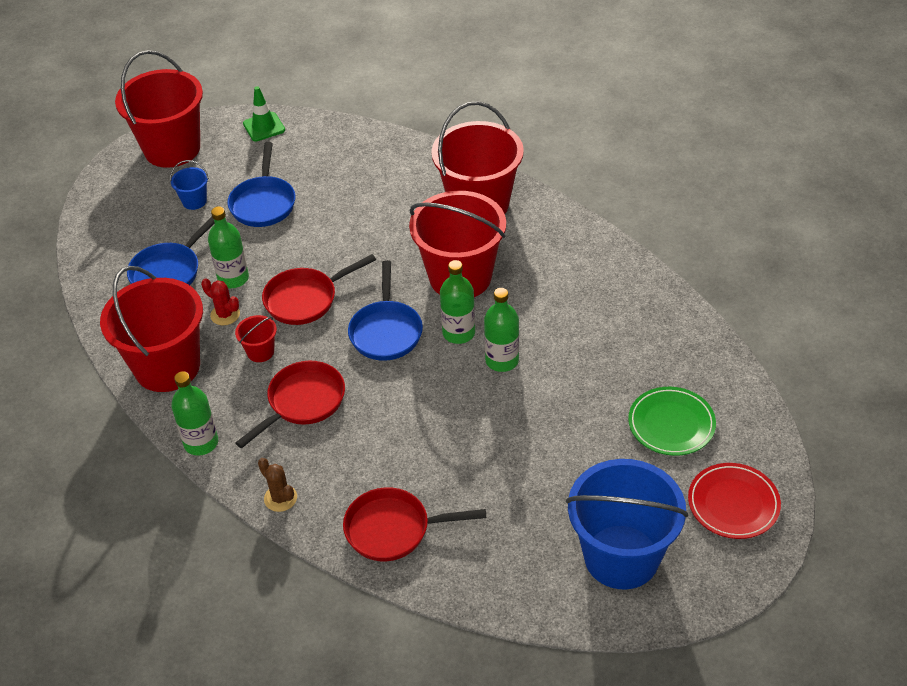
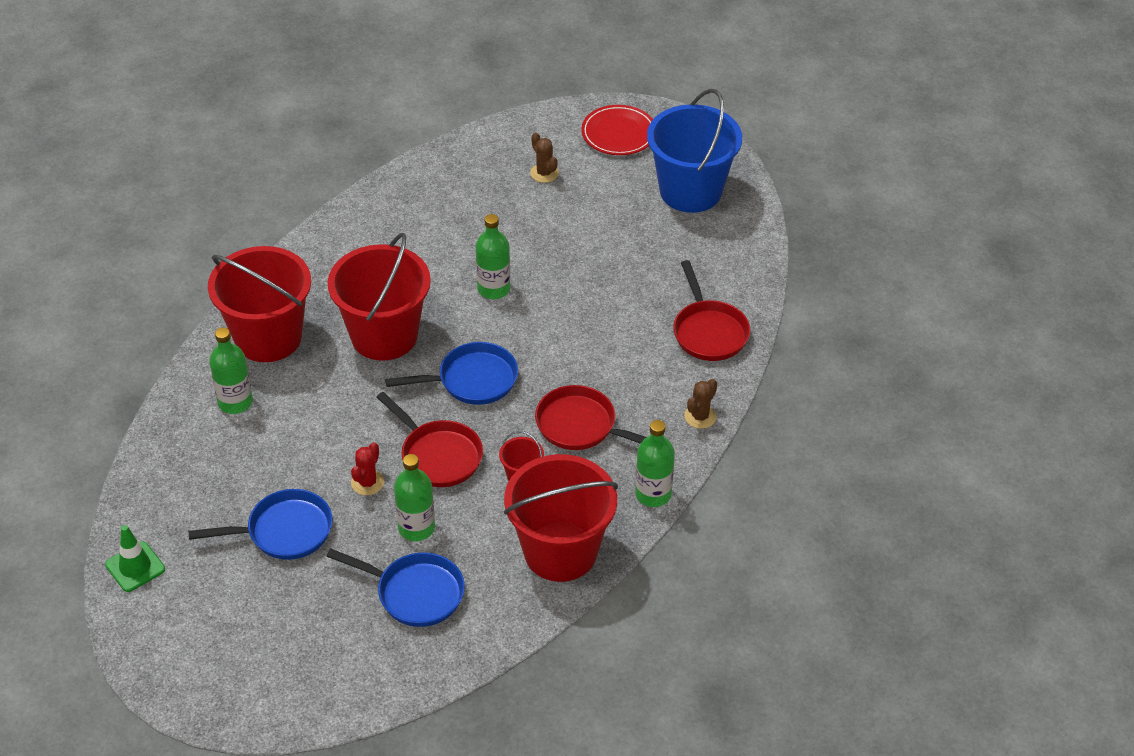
camera: 105 degrees left, 0 degrees up
(172, 149) = (184, 657): red bucket -> none
(194, 201) = (287, 603): blue bucket -> none
(225, 315) = (474, 521): red cactus -> red cactus (367, 482)
(458, 333) = (463, 325): green bottle -> green bottle (235, 402)
(671, 424) = (544, 173): green plate -> brown cactus

